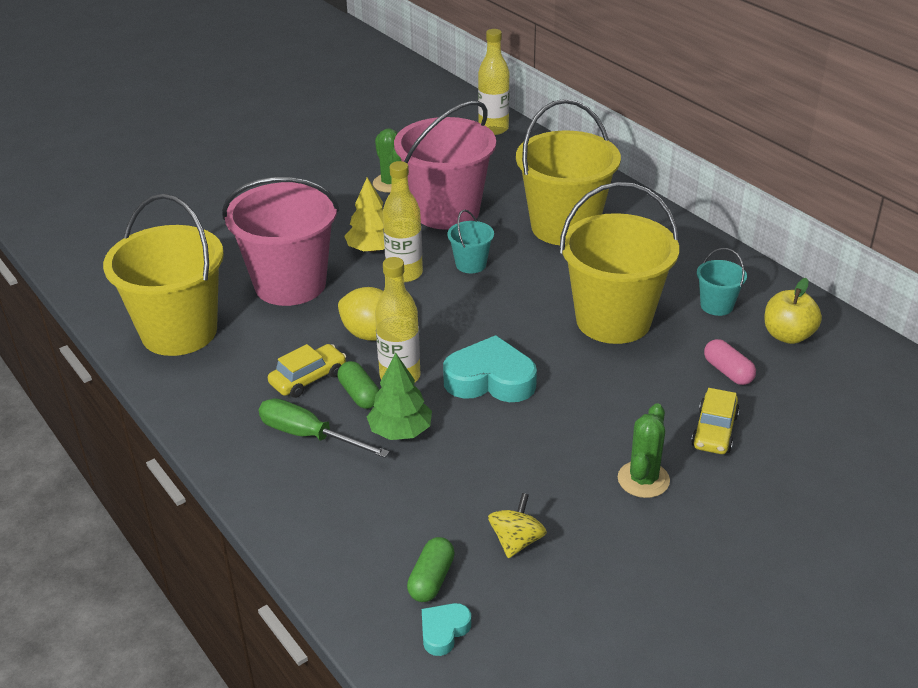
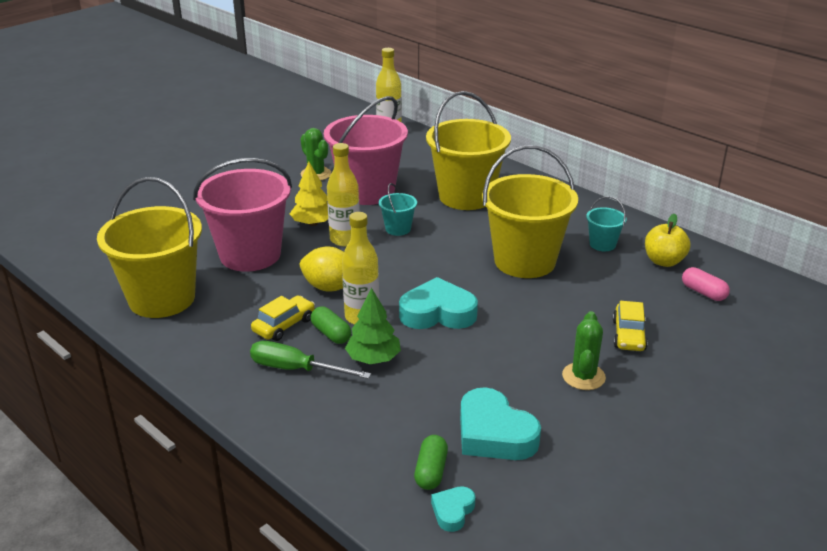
camera: 10 degrees left, 5 degrees down
(516, 541) = (494, 434): yellow spinning top -> turquoise heart
(728, 372) = (626, 291): pink capsule -> pink capsule (703, 292)

